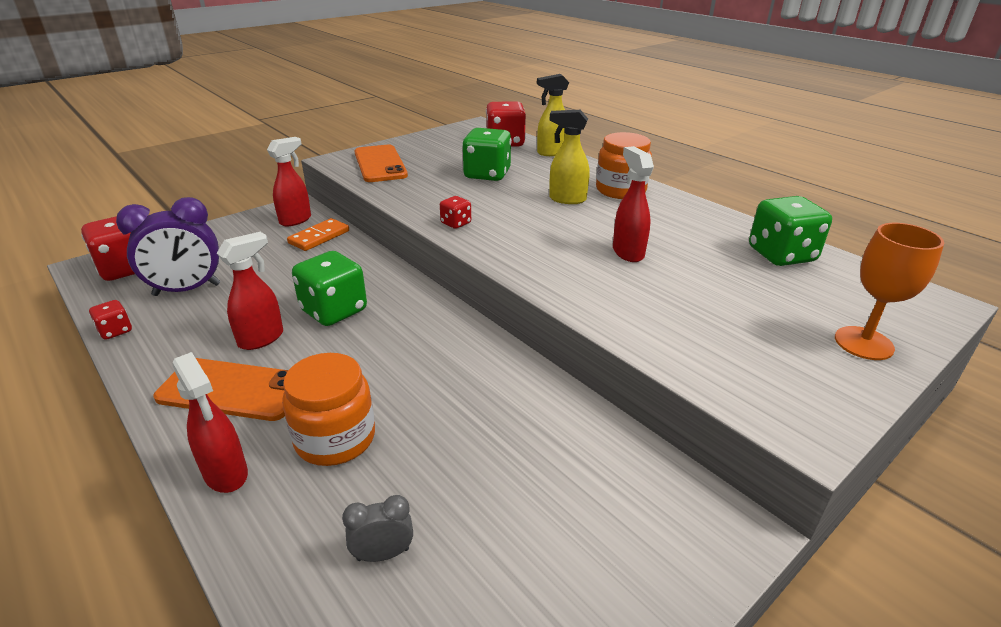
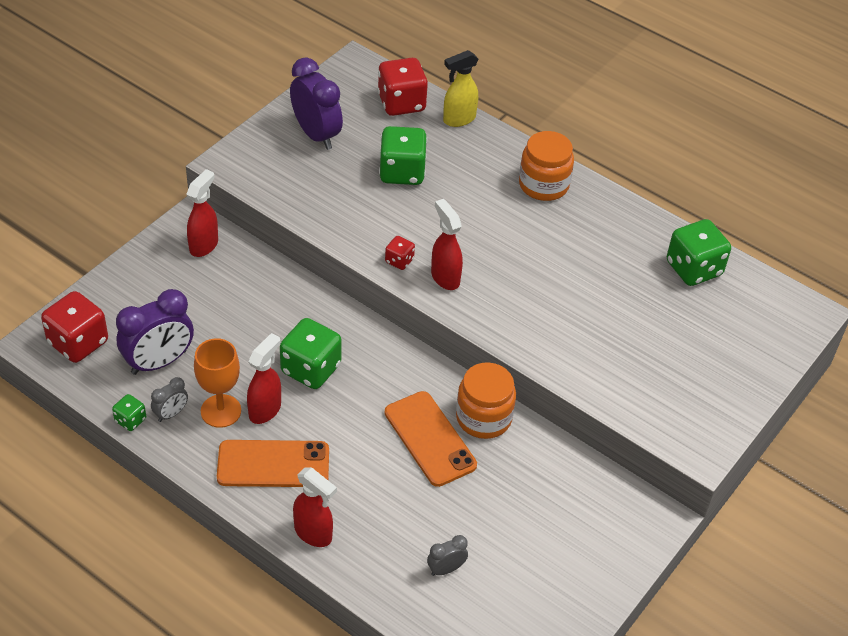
camera: 15 degrees left, 15 degrees up
(115, 331) = (130, 420): red dice -> green dice
(161, 330) = (171, 414): none -> grey clock
(319, 237) = (244, 270): orange domino -> none
(335, 438) = (375, 494): orange jar -> orange jar (483, 418)
(380, 164) = (279, 165): orange phone -> orange phone (429, 439)
(423, 152) = (316, 135): none -> purple clock
(566, 199) = (494, 207): yellow spray bottle -> none
(627, 252) = (564, 283): red spray bottle -> red spray bottle (445, 277)
(863, 343) = (747, 366): orange goblet -> orange goblet (221, 411)

